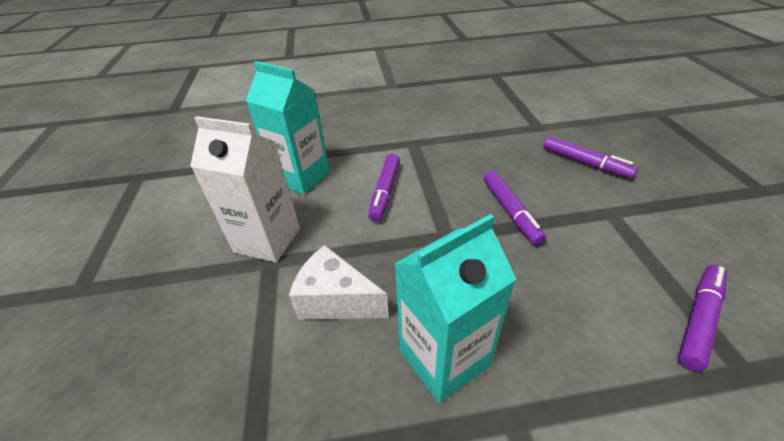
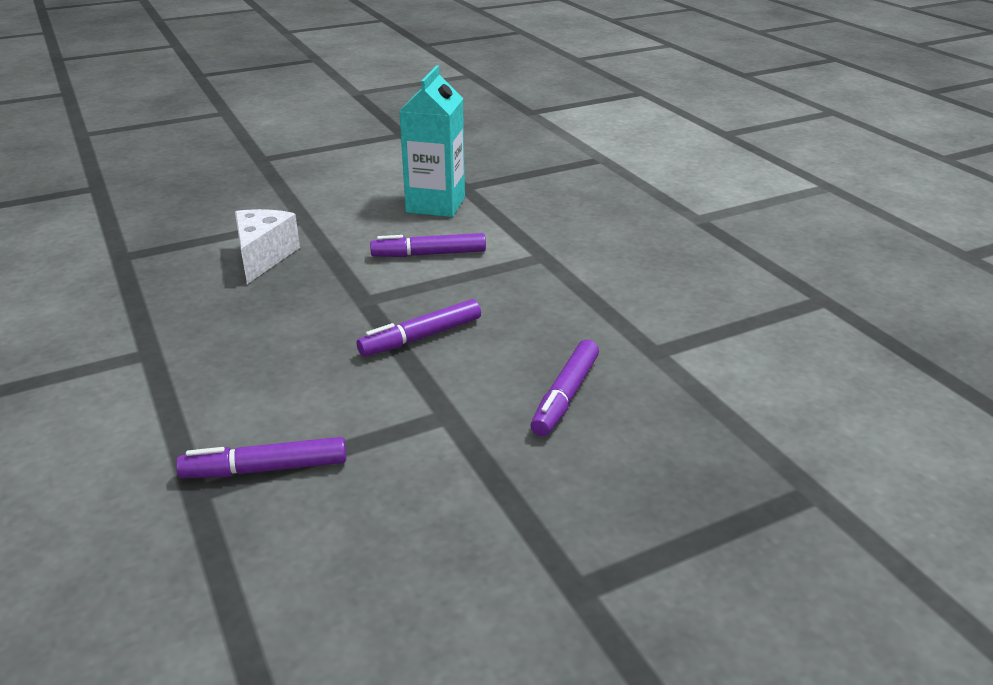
camera: 70 degrees right, 10 degrees down
(267, 240) = (332, 211): white carton -> none
(444, 357) = (206, 315): turquoise carton -> none
(699, 319) = (265, 469): purple marker -> purple marker turned 150 degrees clockwise

